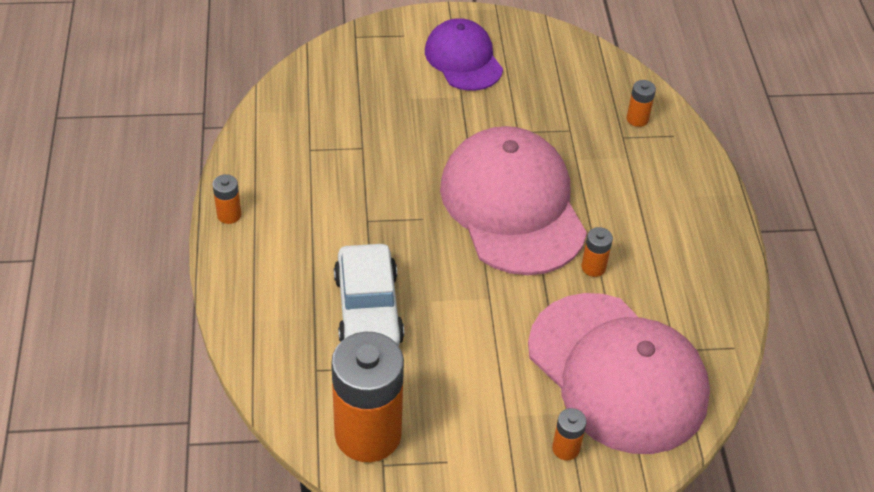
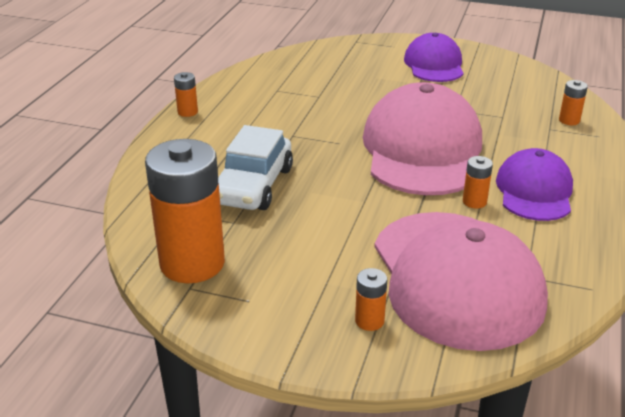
camera: 25 degrees right, 15 degrees down
(642, 235) = (534, 191): none -> purple cap

